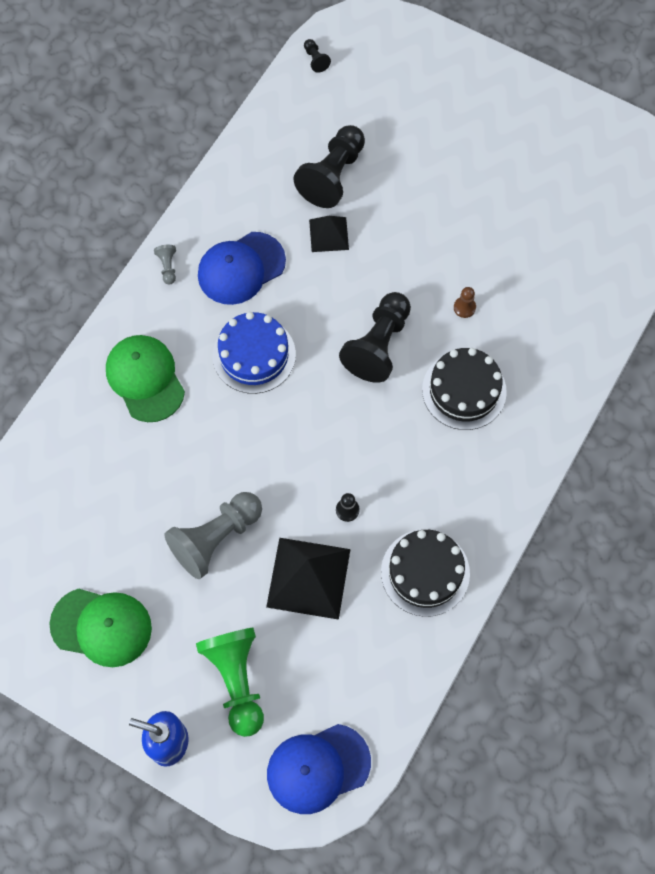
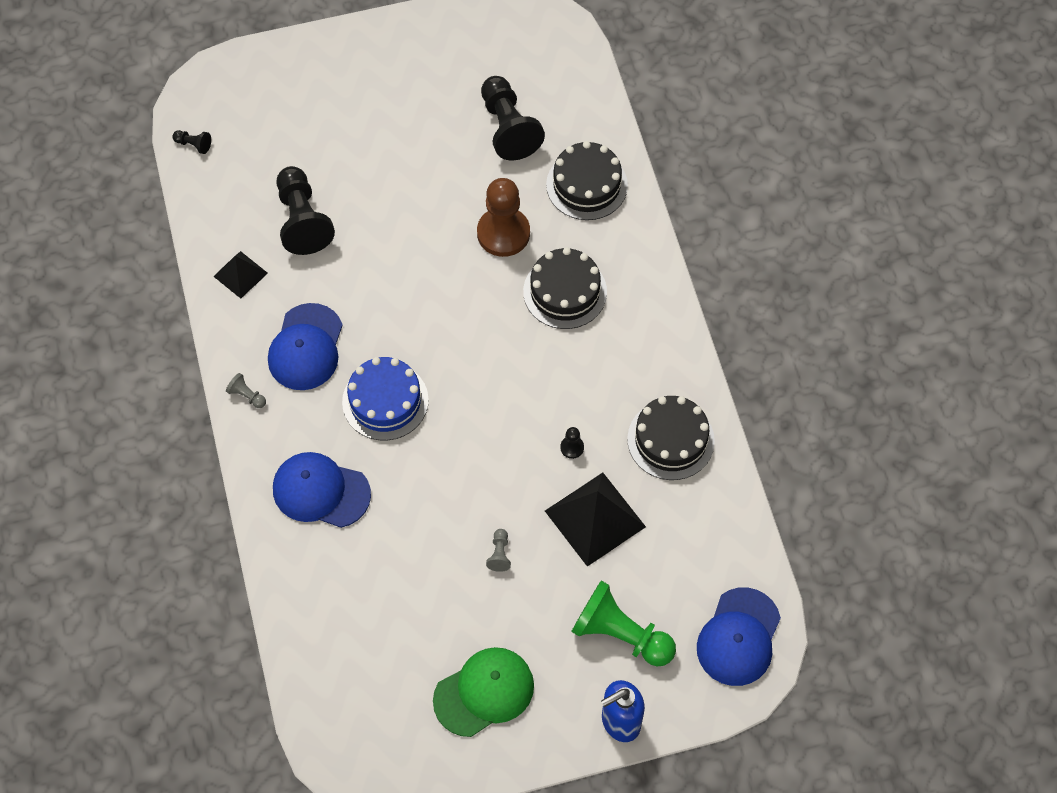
camera: 45 degrees left, 5 degrees down
(145, 379) = (321, 491): green cap -> blue cap
(215, 538) = (499, 554): grey pawn -> grey pawn, size x0.42
(329, 234) = (346, 266): black pyramid -> black pyramid (240, 274)
(378, 345) = (470, 314): black pawn -> black pawn (508, 128)
(464, 307) = (503, 233): brown pawn -> brown pawn, size x2.38
(565, 325) = (586, 185): none -> black cake

